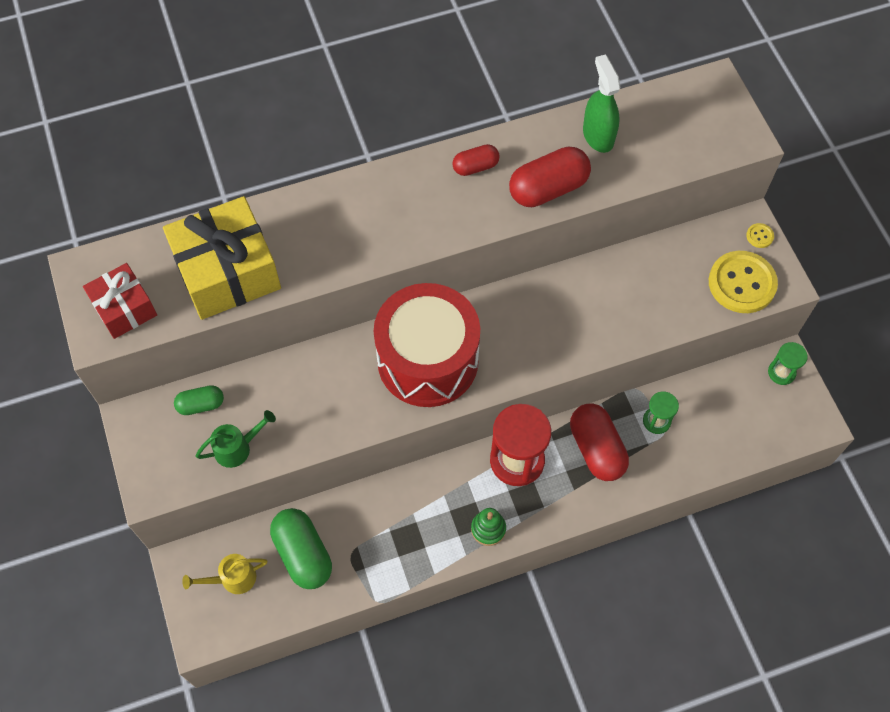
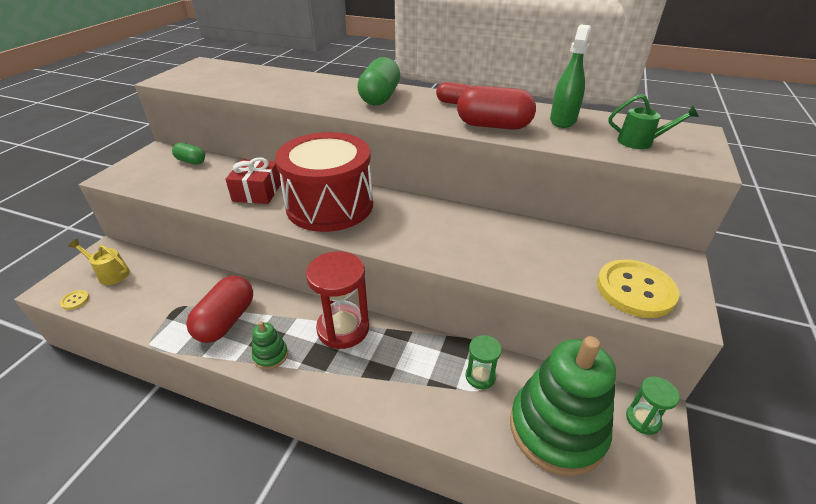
camera: 40 degrees right, 25 degrees down
(124, 308) = (192, 77): red gift -> red gift (257, 192)
(227, 272) = (256, 85): yellow gift -> none
(237, 448) = (175, 185): green watering can -> green watering can (641, 142)
(303, 554) = (157, 288): green capsule -> green capsule (380, 97)
(596, 449) = (409, 361): red capsule -> red capsule (226, 321)
(735, 423) = (557, 429): none -> green stacking toy
(759, 236) = (681, 270): yellow button -> yellow button (75, 300)

